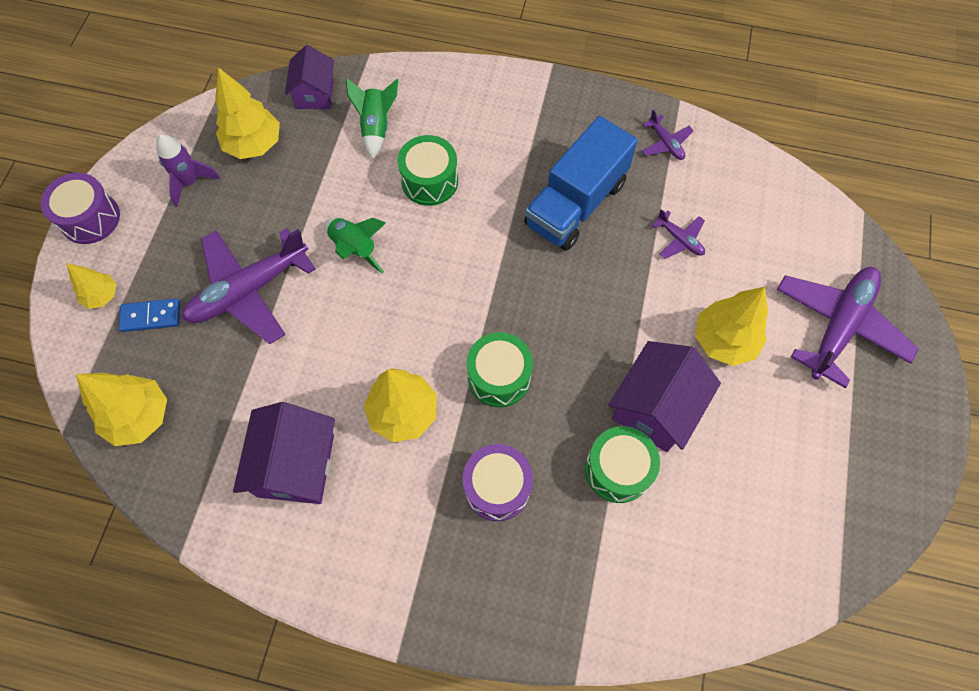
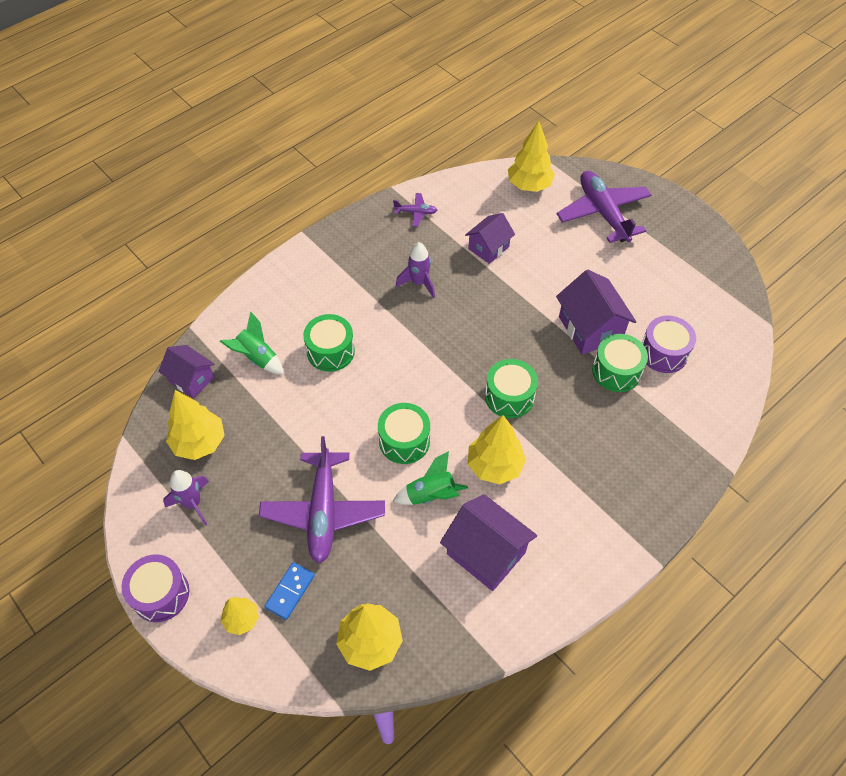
camera: 55 degrees left, 10 degrees down
(354, 248) = (345, 425): green rocket -> green rocket (431, 495)
(373, 310) = (404, 441): none -> green drum
(497, 487) = (584, 441): purple drum -> purple drum (663, 353)
(575, 204) = (419, 283): blue truck -> purple rocket
(679, 239) = (488, 248): purple plane -> purple house
(724, 340) = (572, 269): yellow tree -> yellow tree (529, 185)

